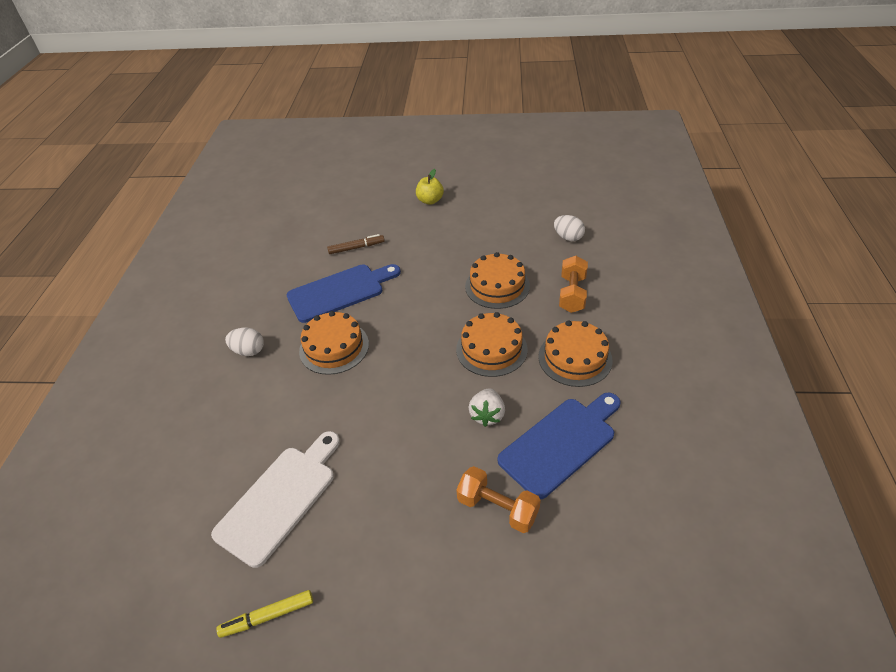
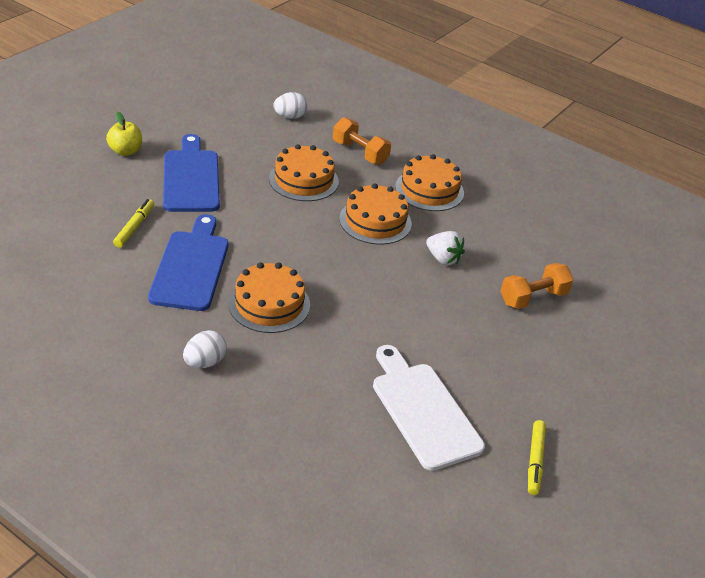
camera: 65 degrees left, 5 degrees down
(356, 248) = (134, 227): brown marker -> yellow marker
(561, 443) = (503, 240): blue cutting board -> blue cutting board (191, 178)

